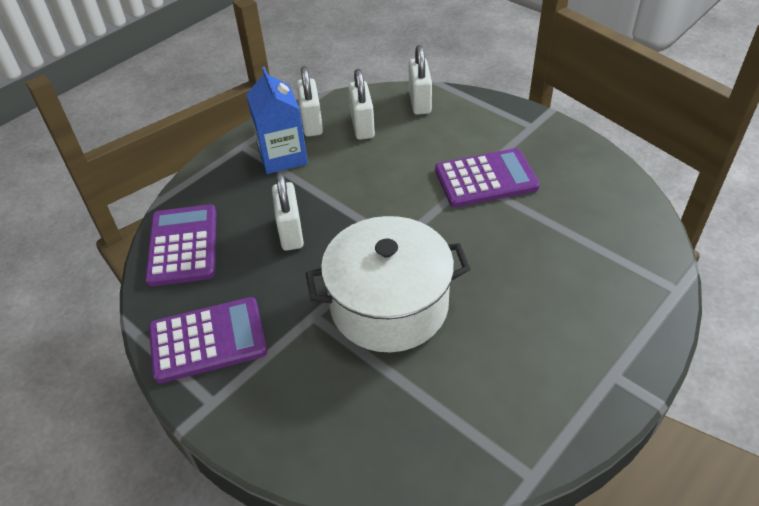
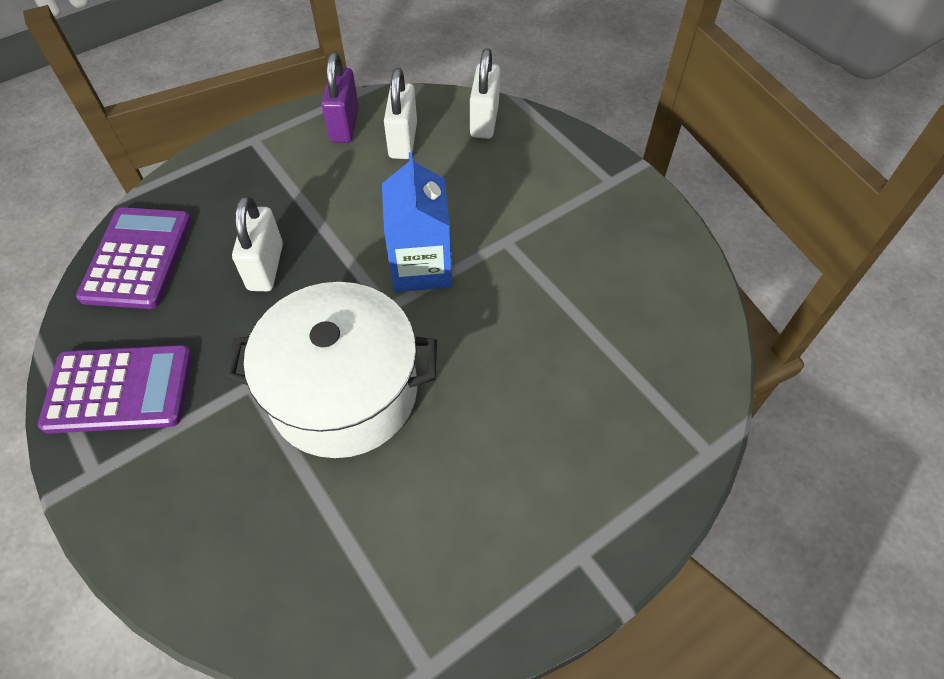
camera: 10 degrees right, 10 degrees up
(282, 156) = (294, 163): blue carton -> blue carton (421, 267)
(311, 123) = (344, 125): white padlock -> purple padlock
(486, 179) = (525, 243): purple calculator -> none

